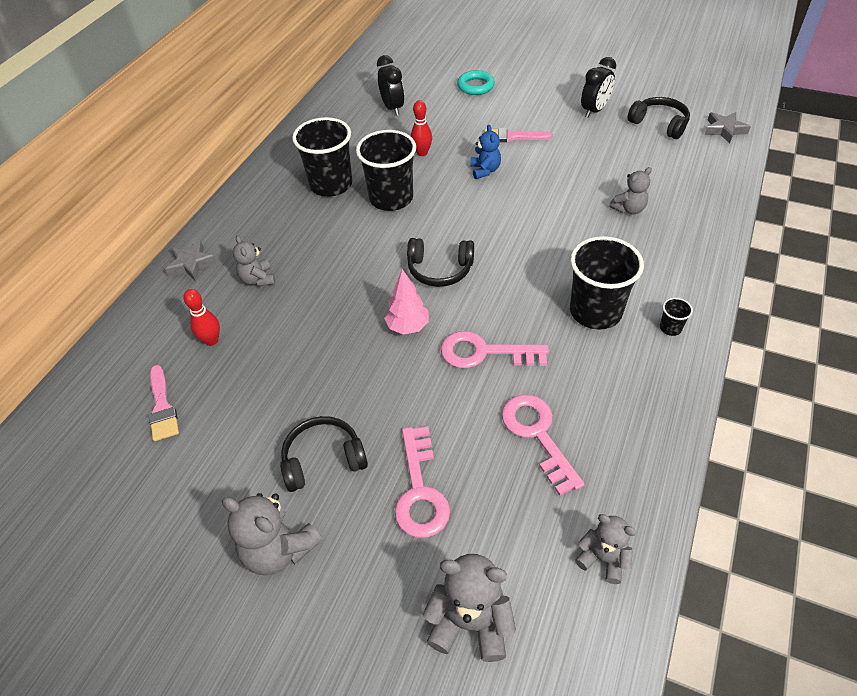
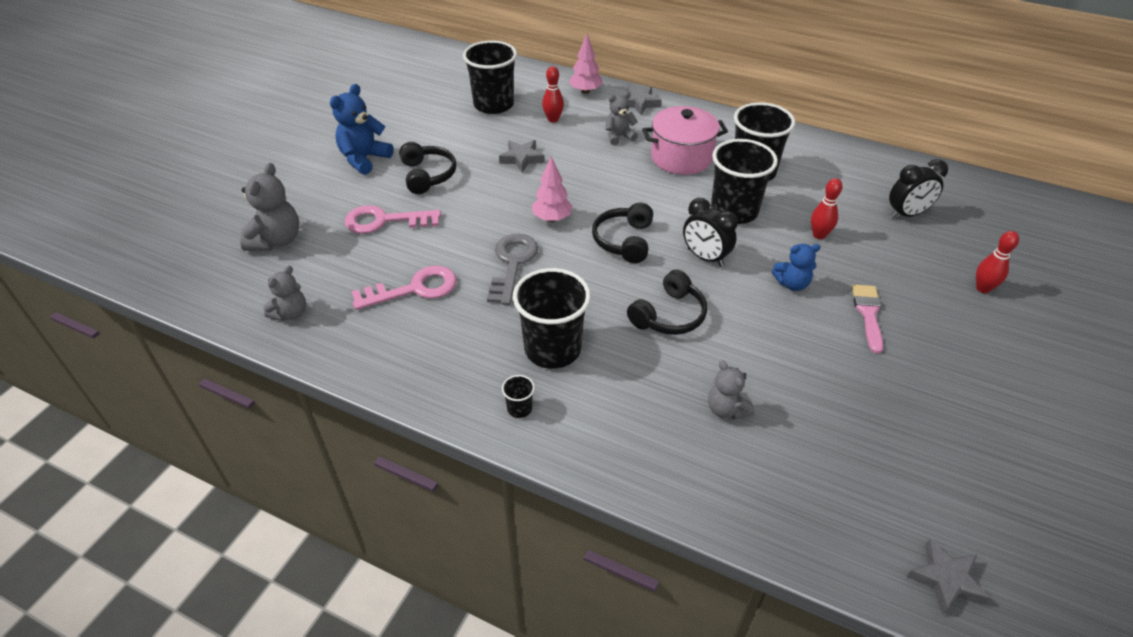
camera: 90 degrees right, 5 degrees down
(152, 313) = (585, 91): none -> pink tree
(162, 407) = (493, 105): pink brush -> black cup
(279, 549) = (364, 159): grey teddy bear -> blue teddy bear
(294, 363) = (522, 158): none -> grey star
(303, 231) = (681, 157): none -> pink pot
(475, 86) = (983, 288): turquoise ring -> red bowling pin
(484, 352) = (512, 264): pink key -> grey key
(594, 111) = (956, 410): black clock -> black clock (705, 257)
(659, 124) = (940, 487): black headphones -> black headphones (669, 315)

